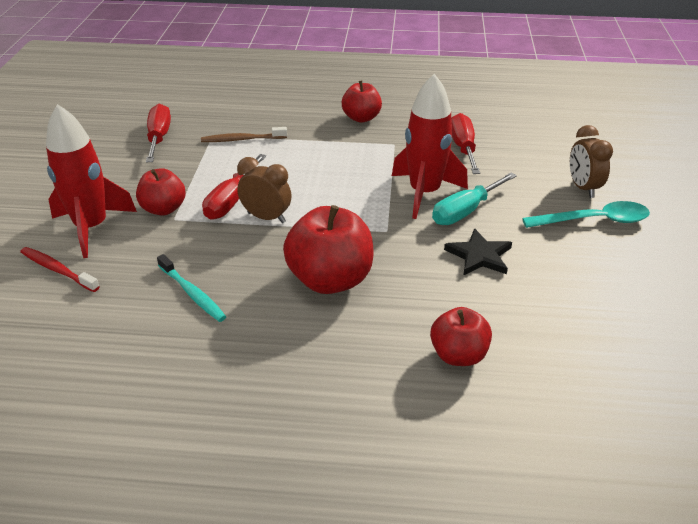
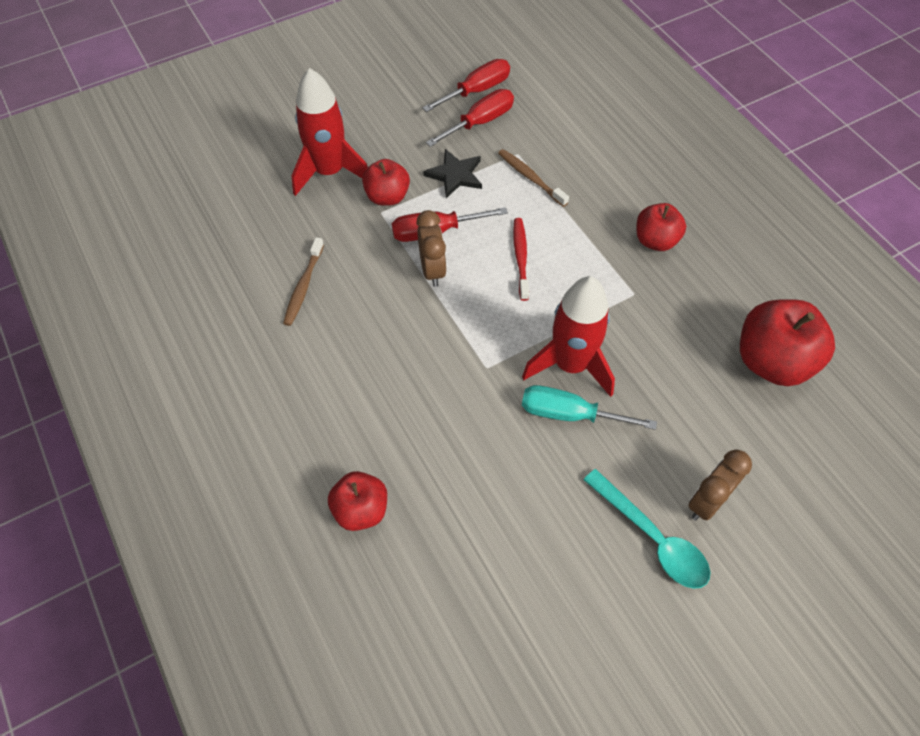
camera: 55 degrees right, 20 degrees up
(58, 270) = (269, 190): red toothbrush -> red toothbrush (520, 258)
(192, 293) = (303, 286): turquoise toothbrush -> brown toothbrush
(330, 280) = (387, 365): red apple -> red apple (772, 361)
(463, 148) = (683, 355): red screwdriver -> red screwdriver (477, 91)
(479, 256) = (508, 460): black star -> black star (455, 175)

